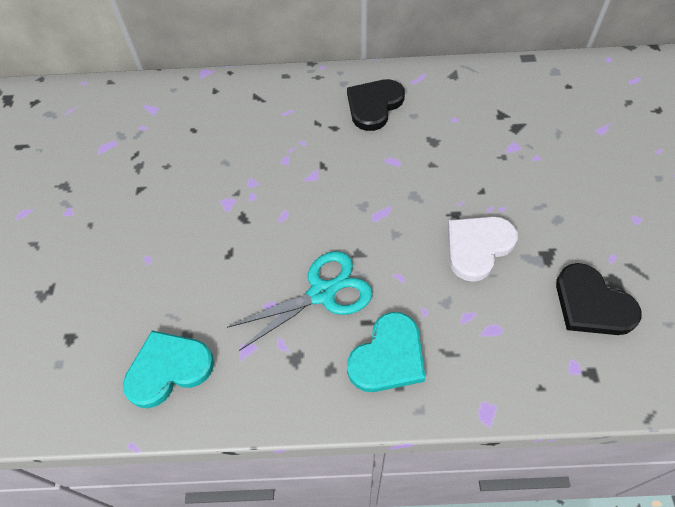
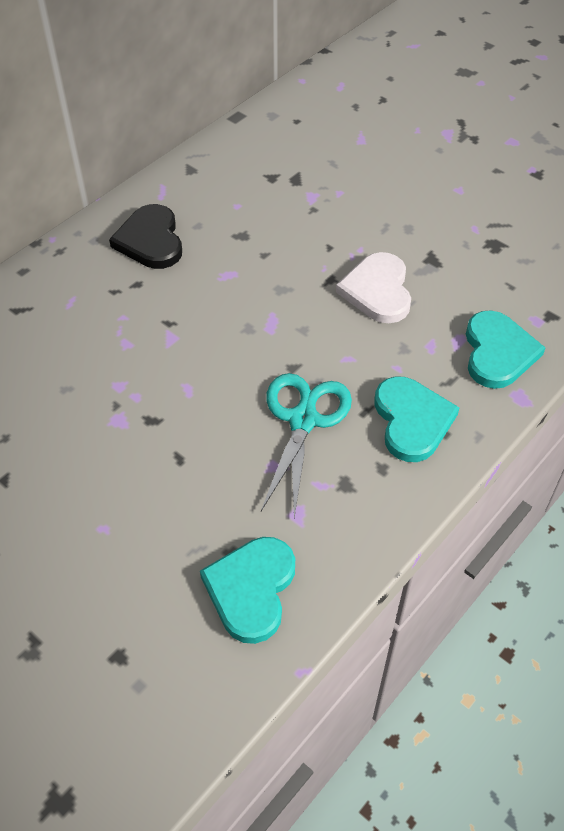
camera: 50 degrees left, 5 degrees down
(511, 364) = (498, 352): none -> turquoise heart
(591, 304) = (498, 270): black heart -> none

